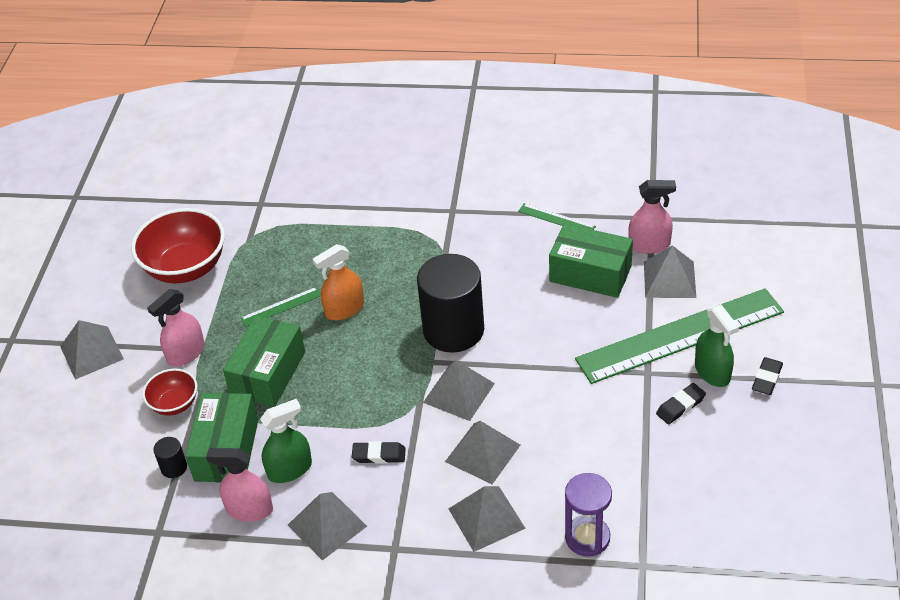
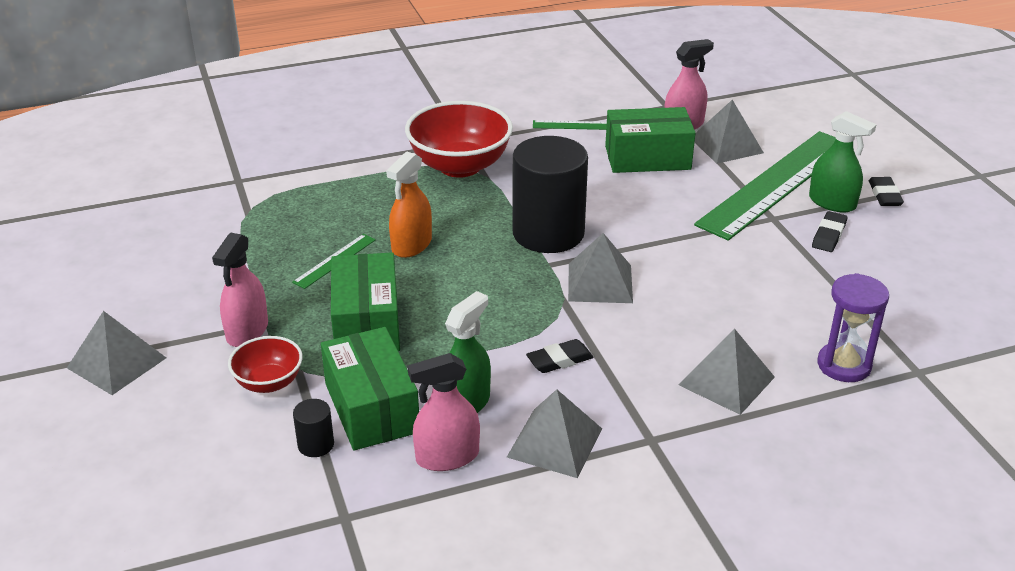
camera: 30 degrees left, 10 degrees down
(186, 268) = (187, 254): red bowl -> red bowl (460, 166)
(482, 453) = (671, 326): grey pyramid -> none

